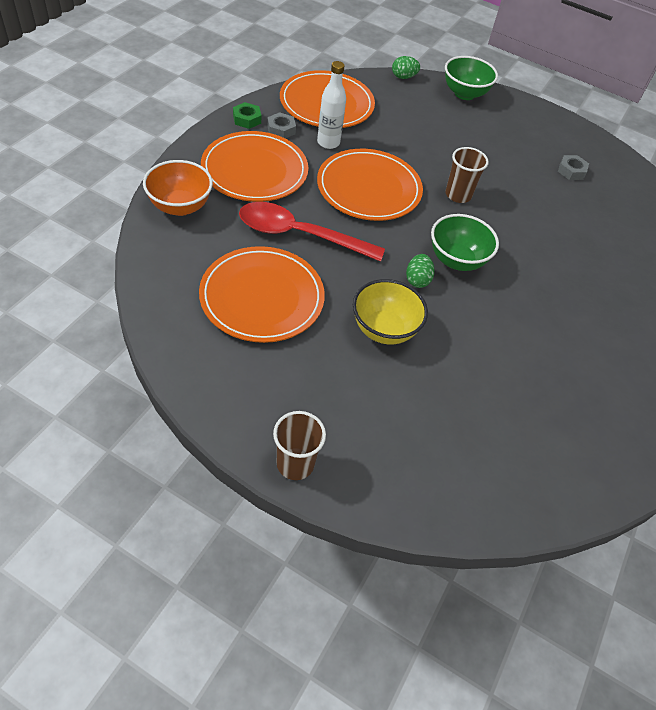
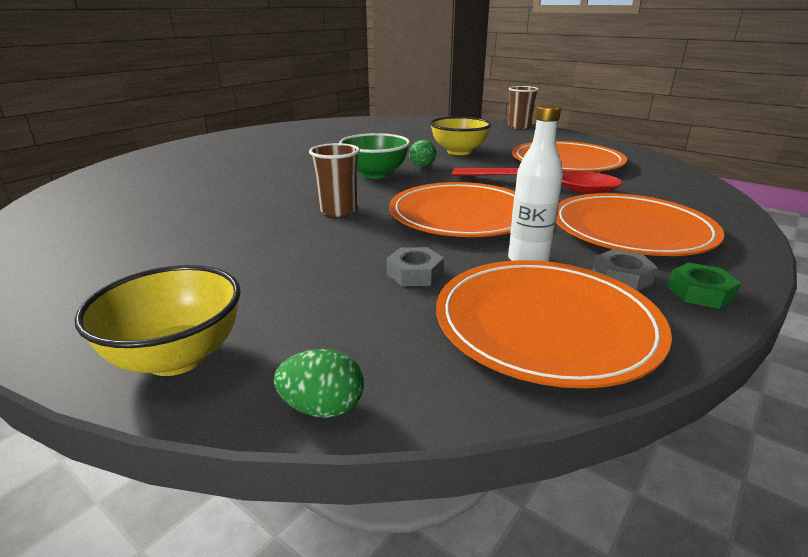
camera: 165 degrees left, 25 degrees down
(180, 206) = (698, 203): orange bowl -> none
(464, 94) = (177, 357): green bowl -> yellow bowl
(571, 171) = (130, 231): grey nut -> grey nut (415, 273)

